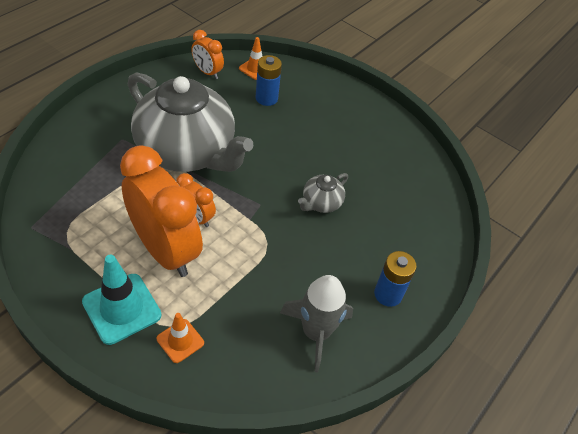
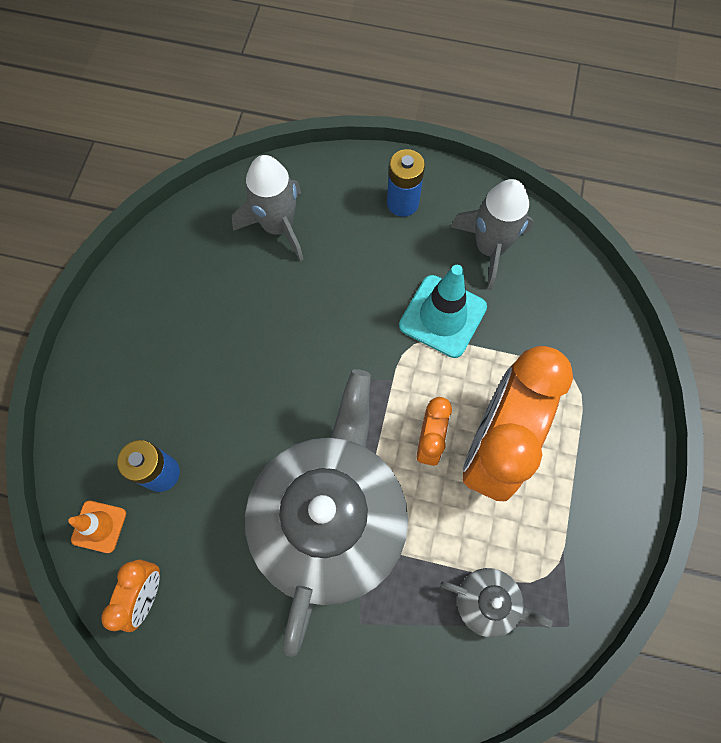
camera: 110 degrees left, 20 degrees up
(122, 308) = (591, 442): turquoise traffic cone -> turquoise traffic cone (442, 316)
(180, 341) = (583, 363): orange traffic cone -> none
(321, 203) = (319, 315): grey teapot -> grey teapot (488, 602)
(403, 211) = (278, 226): none -> grey rocket

